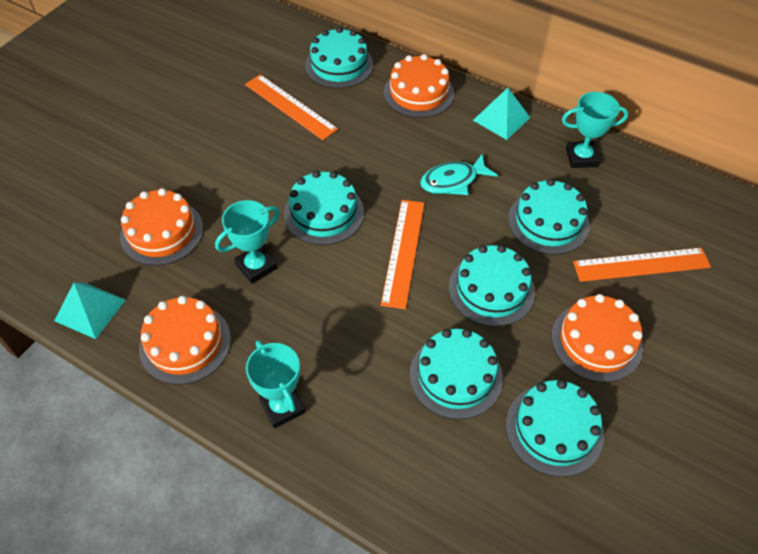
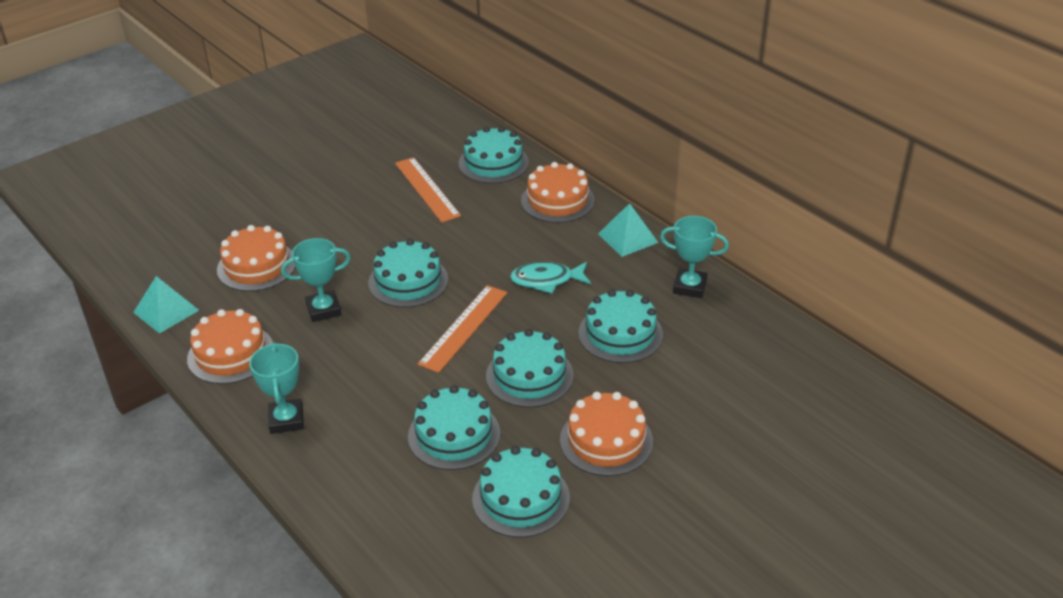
camera: 20 degrees right, 15 degrees down
(641, 265) = (693, 389): orange ruler -> none

